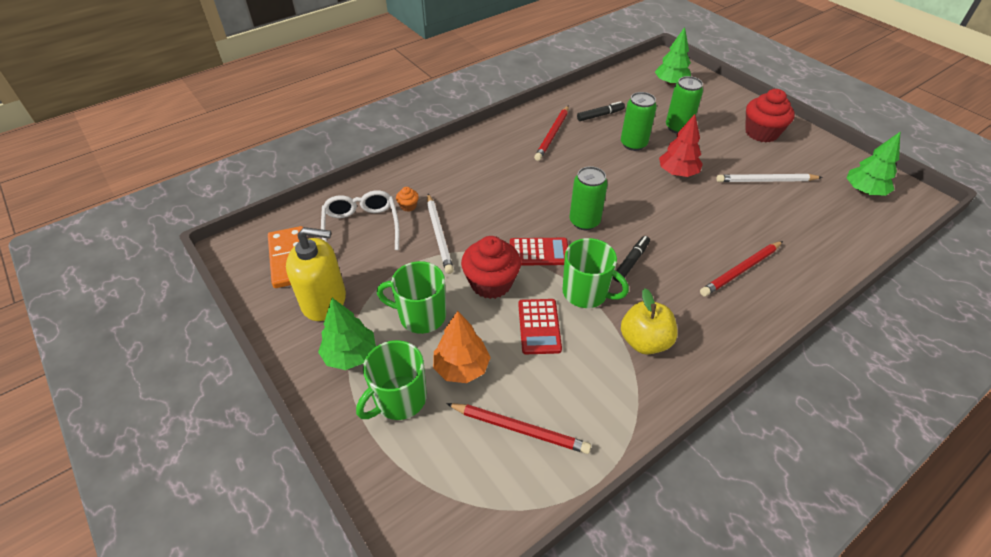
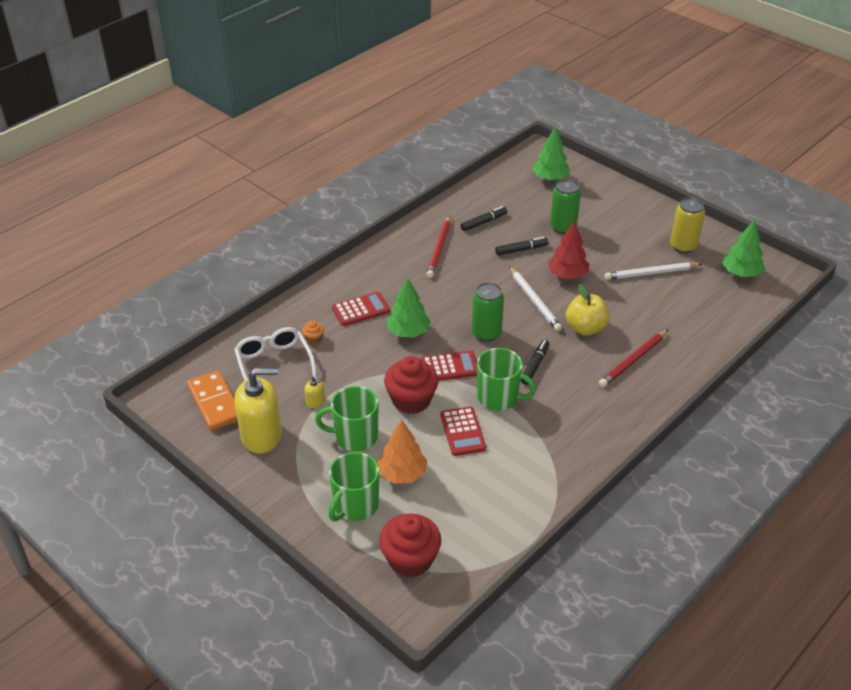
camera: 10 degrees left, 5 degrees down
(350, 355) = (301, 477): green tree -> green tree (408, 332)
(391, 271) = (315, 402): none -> yellow soap dispenser
(439, 235) = (351, 362): white pencil -> white pencil (534, 301)
(462, 183) = (361, 309): none -> red calculator
(519, 429) = (462, 513): red pencil -> none
(633, 144) = (521, 250): green can -> black marker
(644, 341) = (556, 431): yellow apple -> yellow apple (585, 328)
(761, 133) = (644, 224): red cupcake -> red cupcake (410, 559)
(801, 158) = (683, 246): none -> yellow can

